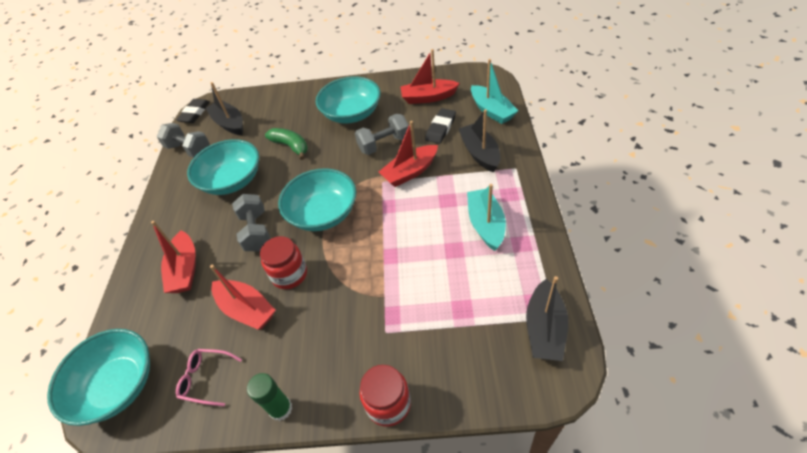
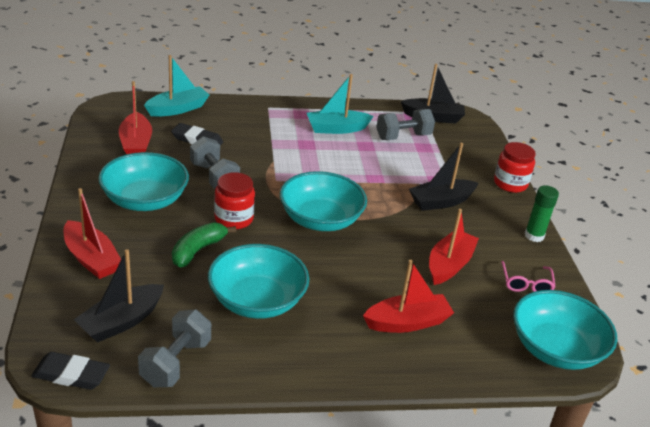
camera: 105 degrees left, 15 degrees down
(256, 231) = (347, 268): grey dumbbell -> grey dumbbell (403, 137)
(289, 274) = (403, 239): red jar -> red jar (234, 219)
(410, 172) = (264, 162): red boat -> red boat (91, 259)
(479, 153) = (243, 122): black boat -> black boat (441, 202)

